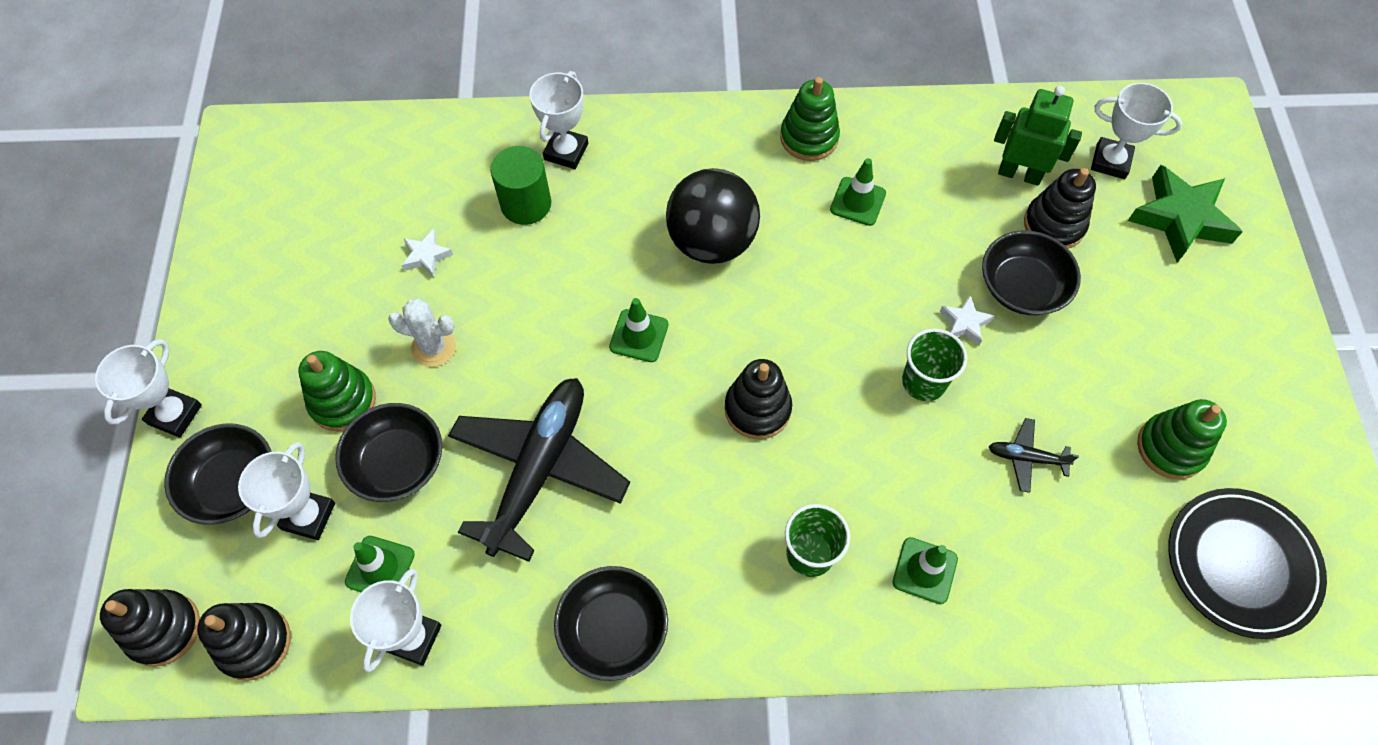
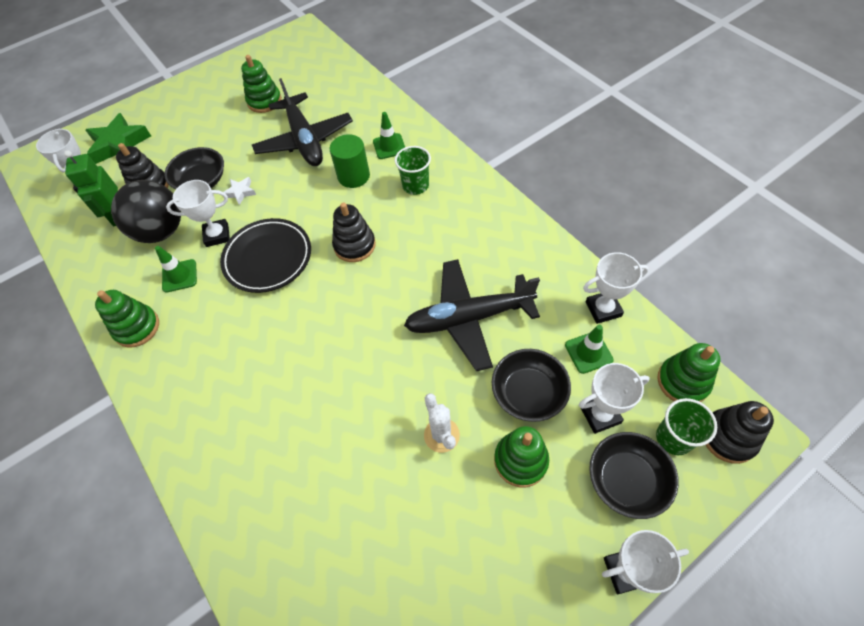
camera: 120 degrees left, 5 degrees down
(254, 643) = (683, 381): black stacking toy -> green stacking toy
(426, 256) = (378, 499): white star -> none
(526, 204) = (290, 464): green cylinder -> green cylinder (353, 176)
(566, 152) = (226, 471): white trophy -> white trophy (217, 235)
(613, 629) = (517, 233): black bowl -> none
(639, 336) = (349, 326): green traffic cone -> none
(711, 242) = (255, 331): black ball -> black ball (161, 231)
(923, 382) = (288, 191): green cup -> green cup (674, 438)
(1026, 458) = (305, 140): black plane -> black plane, size x2.37
(1240, 564) = (307, 66): black plate -> black plate (268, 258)

